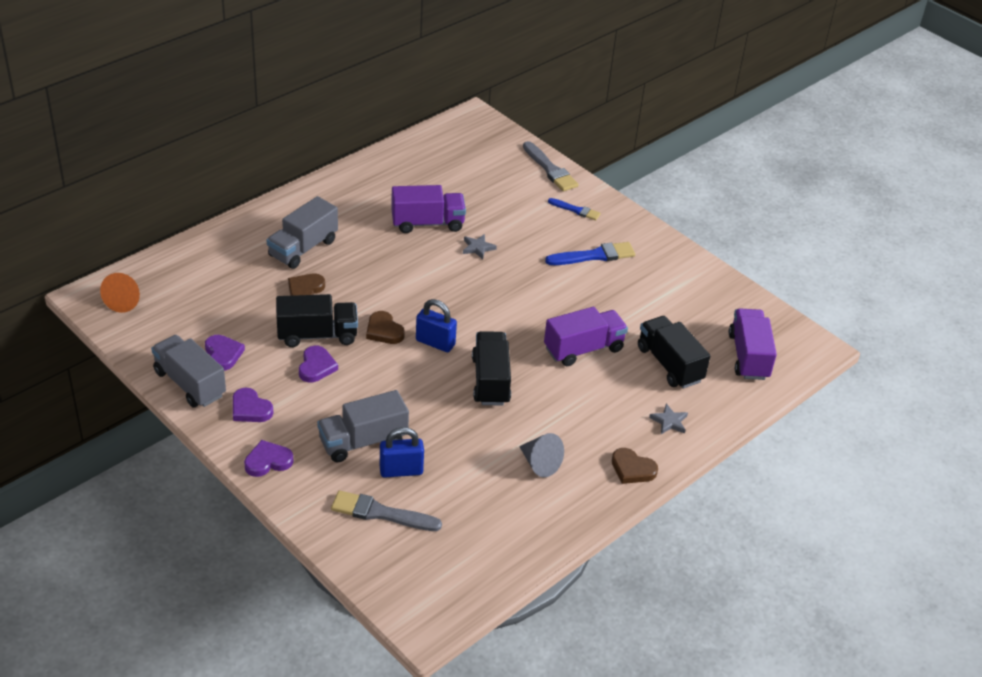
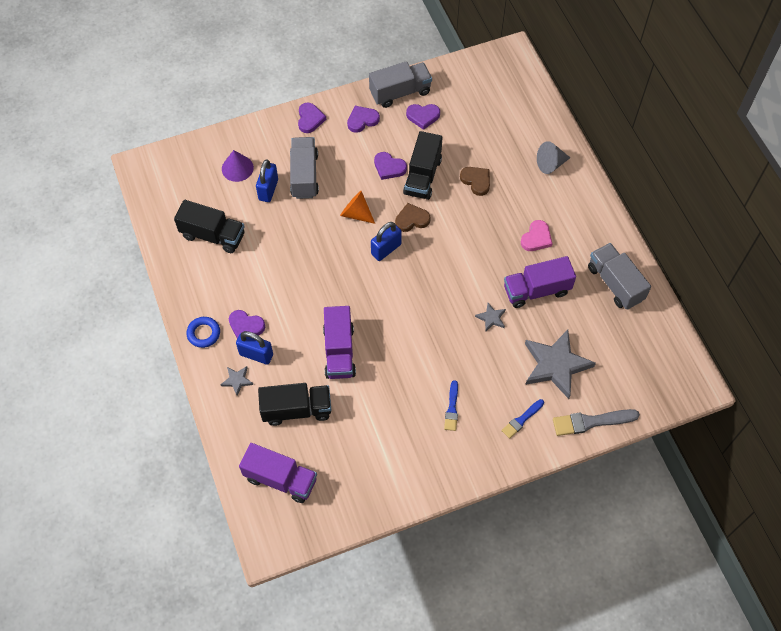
camera: 115 degrees right, 20 degrees up
(124, 301) = (500, 71): orange cone -> orange cone (356, 213)
(303, 248) = (529, 192): grey truck -> grey truck (615, 283)
(362, 233) = (536, 238): none -> pink heart
(381, 513) = (237, 168): grey brush -> purple cone
(427, 223) = (536, 290): purple truck -> purple truck turned 60 degrees clockwise
(490, 381) = (330, 272): black truck -> black truck (213, 235)
(505, 198) = (556, 365): none -> grey star
(540, 463) = (236, 275): grey cone -> grey cone (550, 164)
(594, 256) = (452, 408): blue brush -> blue brush, size x0.62
(600, 434) = (246, 326): none -> purple heart
(629, 415) = (256, 354): none -> blue padlock
(632, 469) = (204, 333): brown heart -> blue ring

